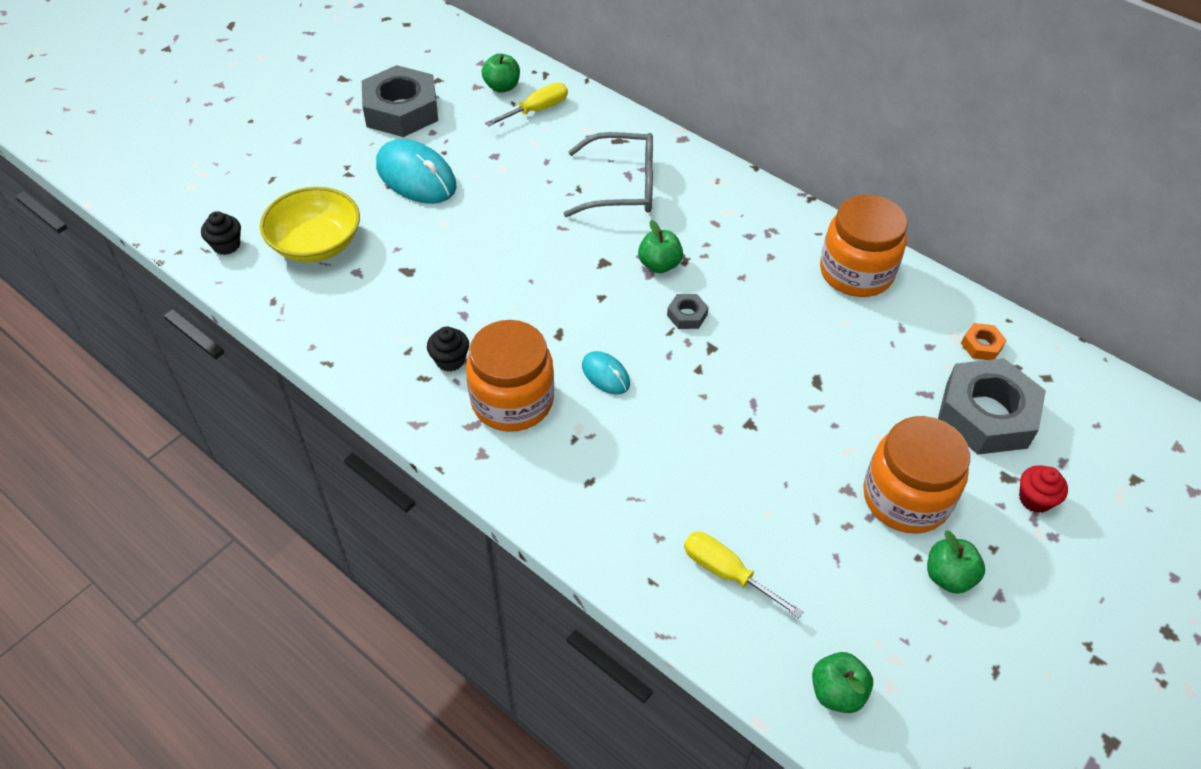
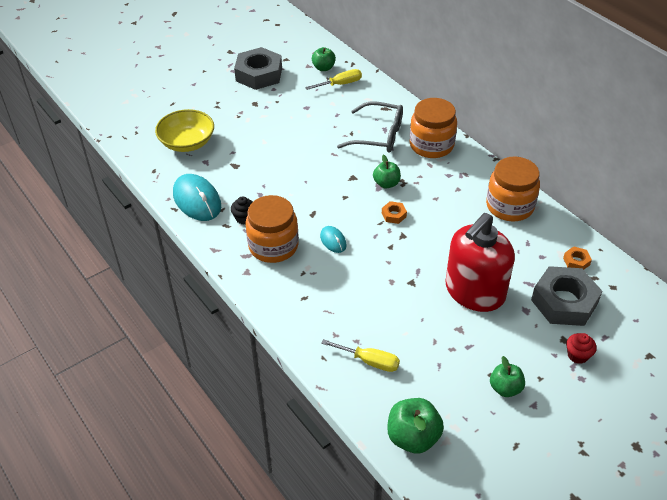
camera: 15 degrees right, 5 degrees down
(226, 245) = (136, 136): black cupcake -> none
(416, 176) = (256, 113): turquoise mouse -> turquoise mouse (197, 200)
(687, 315) = (394, 215): grey nut -> orange nut
(727, 573) = (369, 361): yellow screwdriver -> yellow screwdriver turned 150 degrees clockwise
(837, 692) = (413, 437): green apple -> green apple, size x1.53
(850, 423) = (474, 292): none -> red soap dispenser
(906, 498) = (494, 340): orange jar -> orange jar (431, 145)

